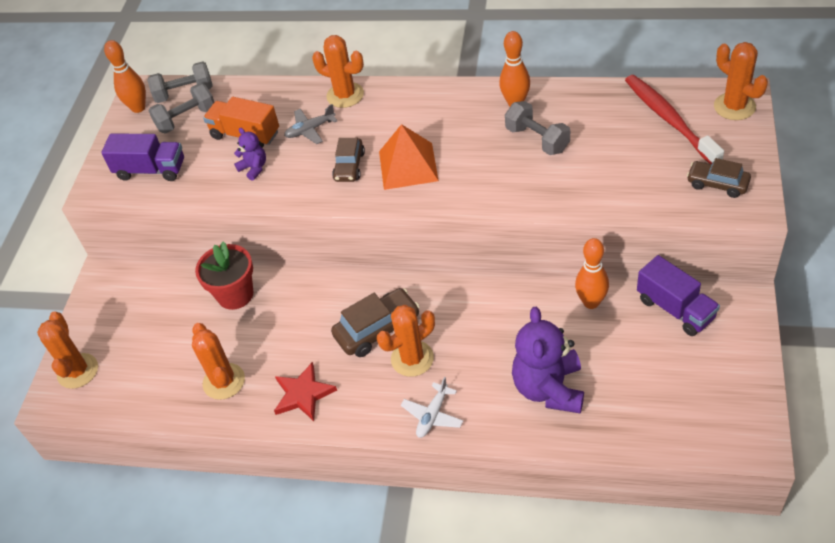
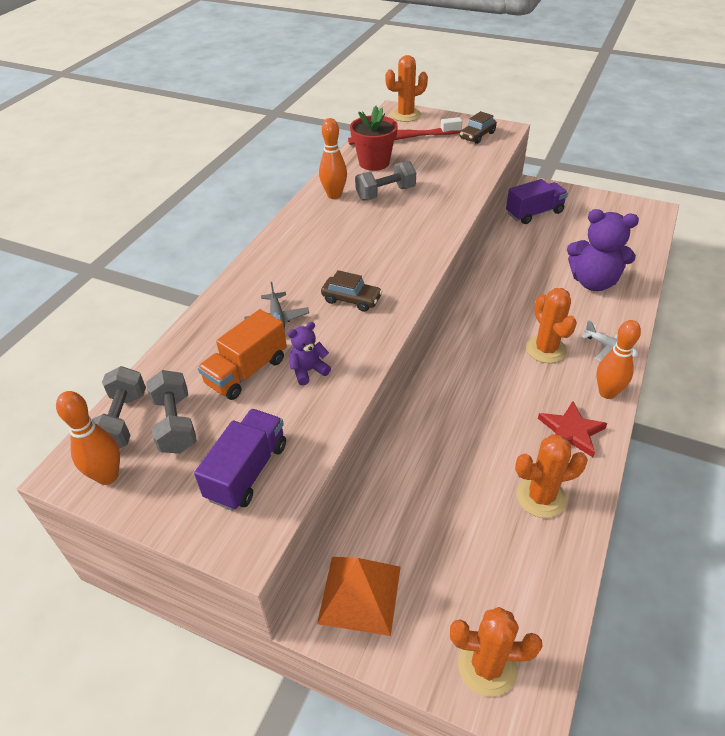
camera: 80 degrees left, 5 degrees down
(235, 294) = (419, 471): red flower pot -> red flower pot (374, 163)
(345, 95) = (242, 287): orange cactus -> none
(377, 329) = (505, 366): brown car -> none
(408, 166) = (374, 263): orange pyramid -> orange pyramid (359, 594)
(591, 302) = (515, 246): orange bowling pin -> orange bowling pin (607, 393)

